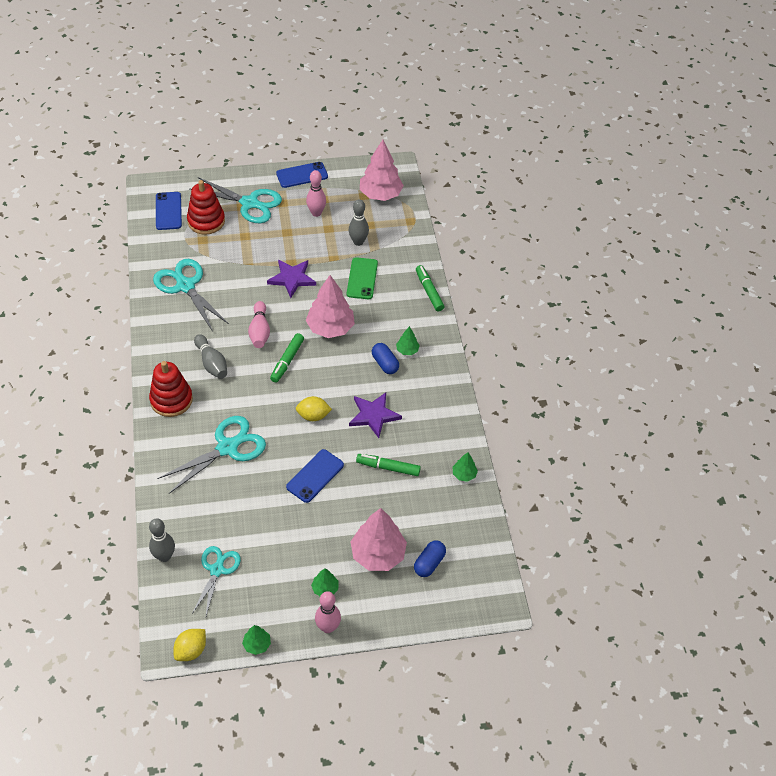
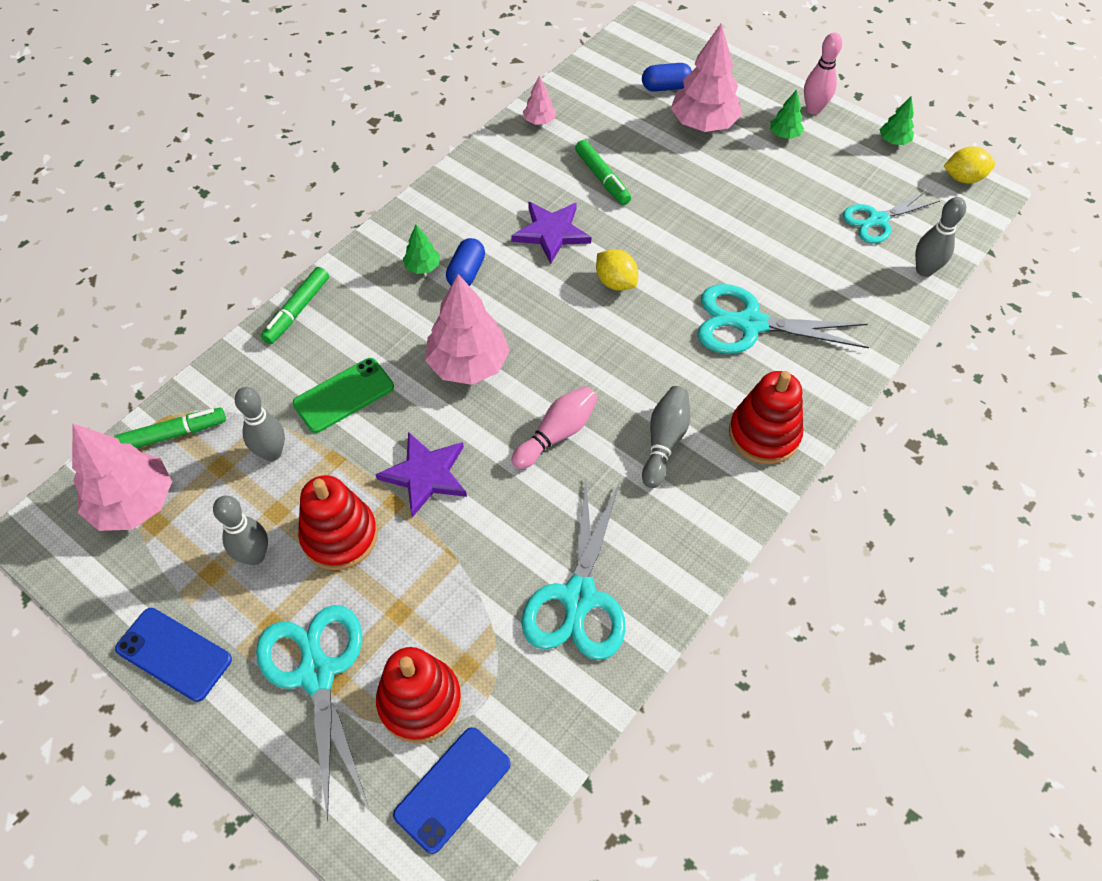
camera: 130 degrees left, 5 degrees up
(287, 361) = (569, 367): green marker -> green marker (174, 434)
(296, 239) = (339, 536): none -> red stacking toy
(315, 476) = (685, 225): blue phone -> none
(316, 213) = (255, 556): pink bowling pin -> grey bowling pin
(464, 474) = (539, 121): green tree -> pink tree

